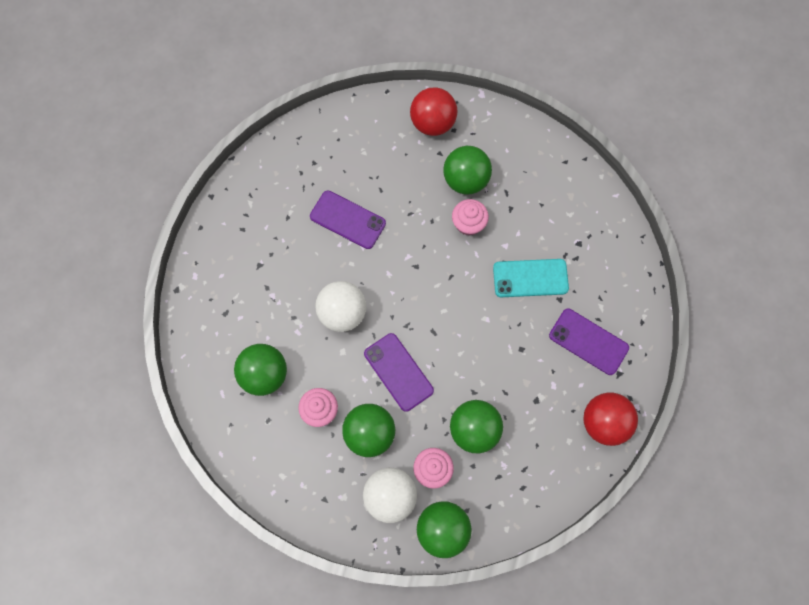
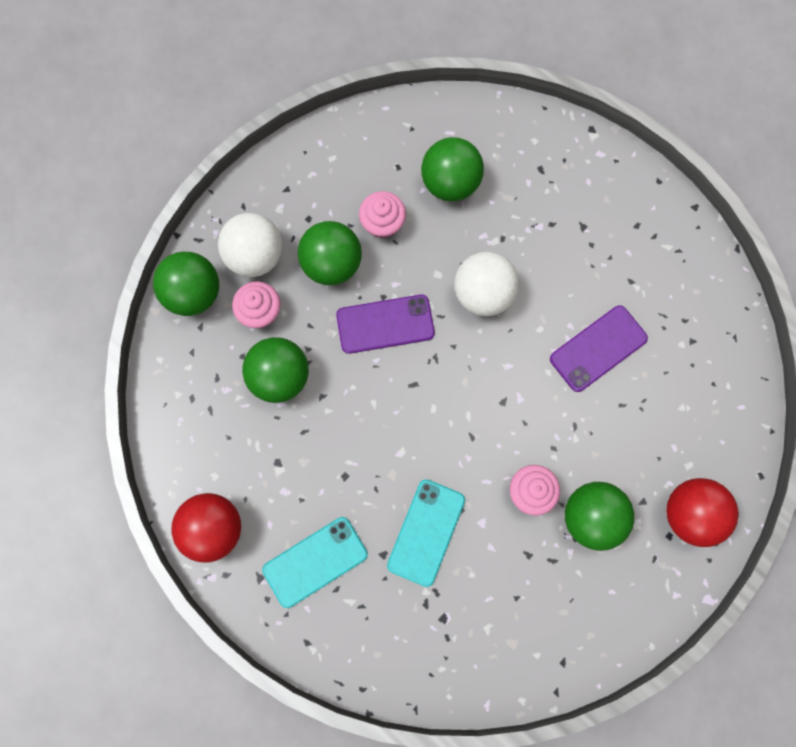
camera: 115 degrees right, 5 degrees up
(588, 341) = (315, 562): purple phone -> turquoise phone

